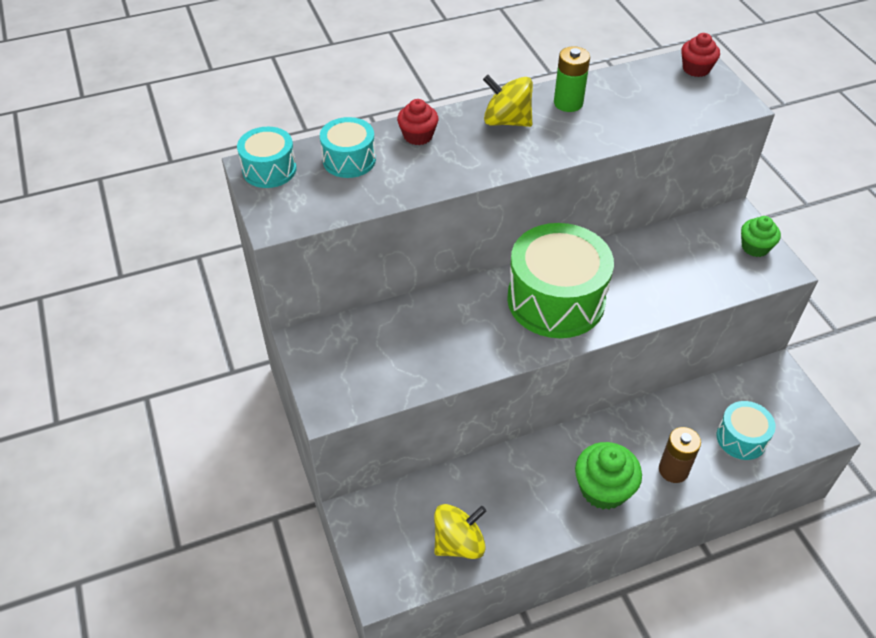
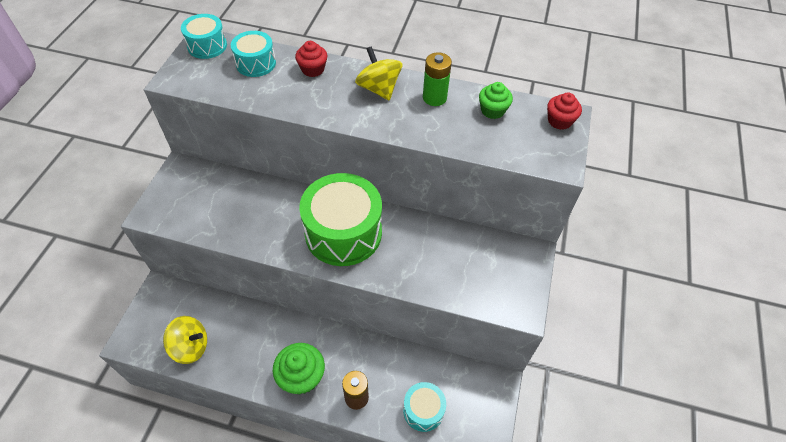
camera: 35 degrees right, 5 degrees up
(755, 247) = (520, 282): green cupcake -> green cupcake (492, 110)

